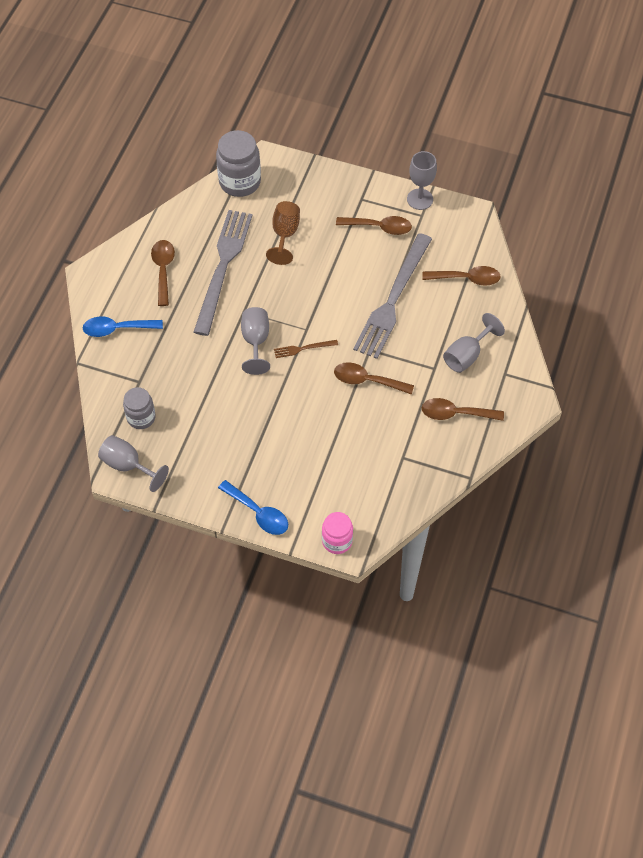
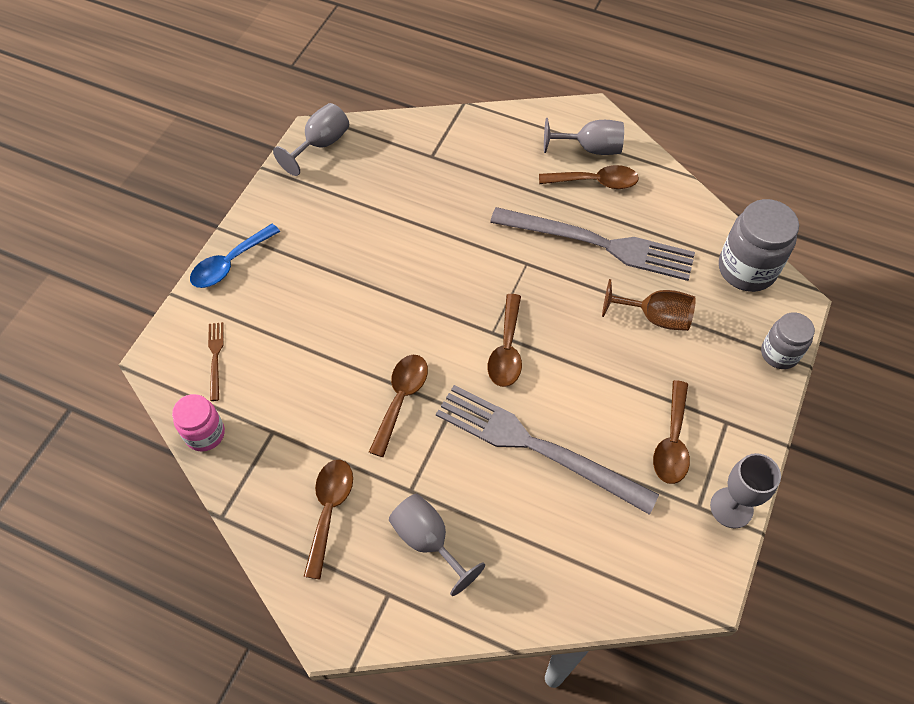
camera: 95 degrees right, 0 degrees up
(117, 329) = (508, 137): blue spoon -> none
(141, 417) = (382, 157): grey jar -> grey jar (779, 353)
(255, 341) = (477, 273): grey goblet -> grey goblet (590, 148)
(303, 348) = (461, 326): brown fork -> brown fork (215, 357)
(337, 541) = (170, 343): pink jar -> pink jar (205, 434)
(466, 279) = (572, 560): brown spoon -> brown spoon (506, 349)

